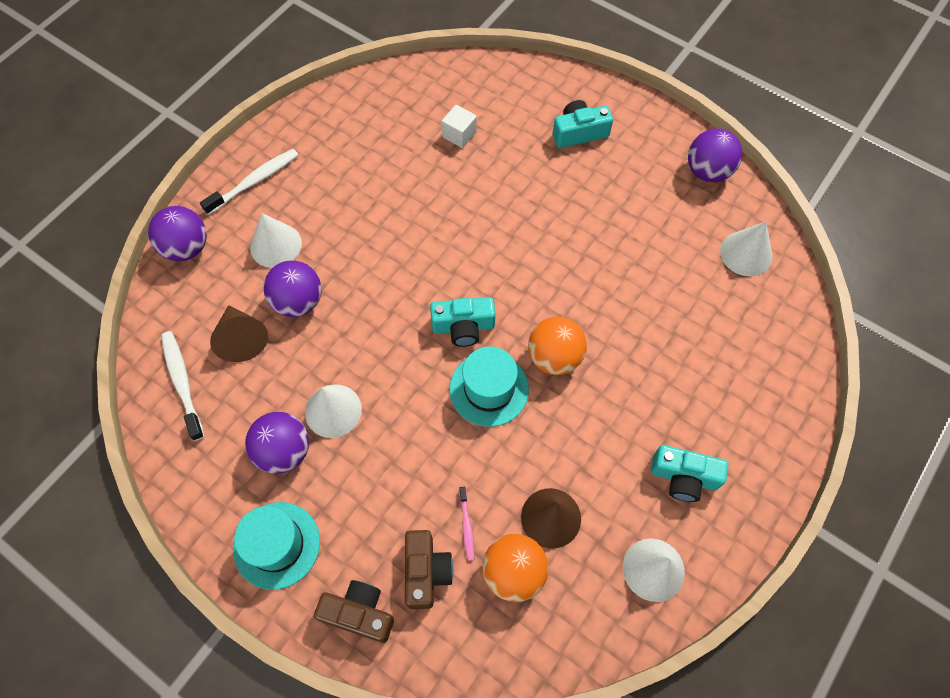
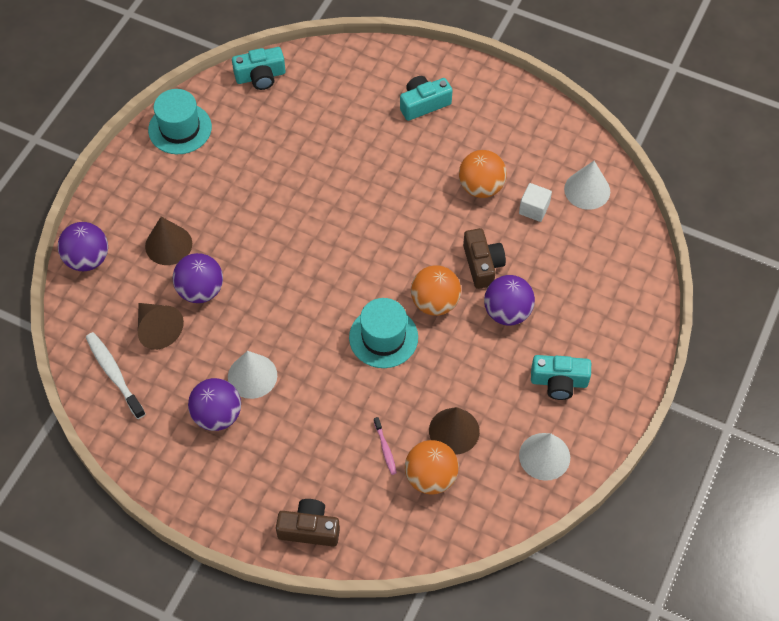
camera: 10 degrees left, 5 degrees down
(255, 181) = (135, 191): white toothbrush -> none
(275, 245) = (168, 245): white cone -> brown cone
(277, 545) = (229, 489): turquoise hat -> turquoise hat (180, 128)
(426, 571) = (358, 489): brown camera -> brown camera (482, 264)
(459, 134) = (315, 121): white cube -> white cube (534, 209)
(463, 327) = (351, 289): turquoise camera -> turquoise camera (260, 76)
(627, 232) = (481, 187): none -> orange ball
(707, 171) = (544, 123): purple ball -> purple ball (507, 312)

